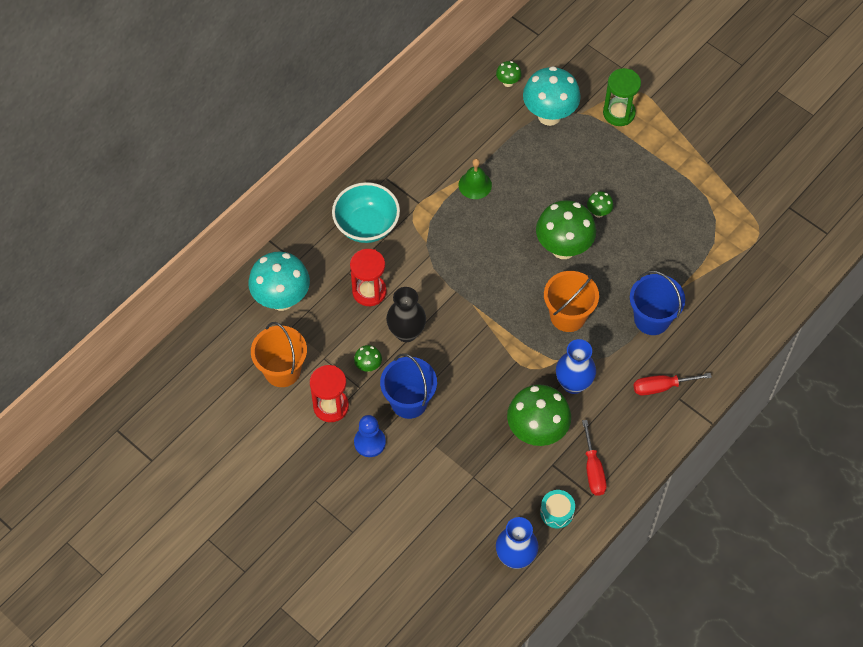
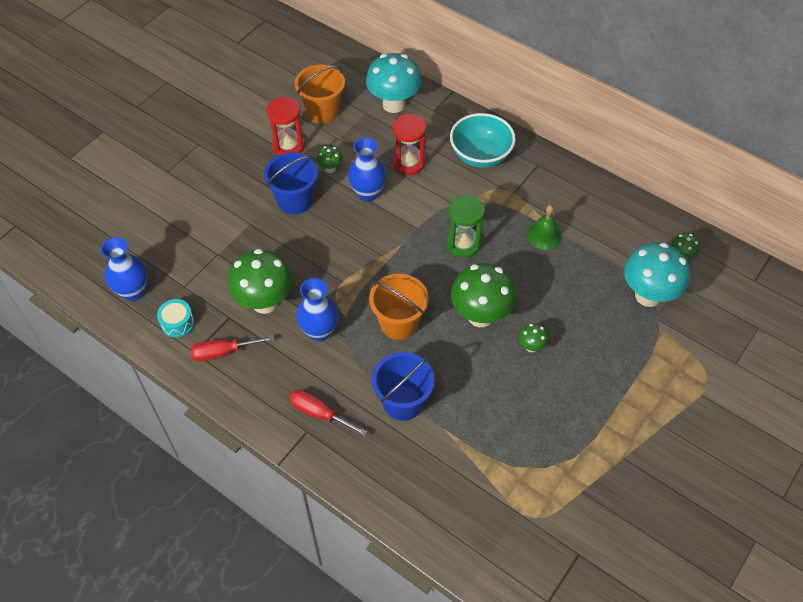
camera: 85 degrees right, 5 degrees down
(369, 442) = (253, 176): blue pawn -> none
(406, 332) = (367, 193): black vase -> blue vase
(619, 113) = (670, 362): green hourglass -> green hourglass (463, 244)
(661, 387) = (319, 413): red screwdriver -> red screwdriver turned 45 degrees counterclockwise

